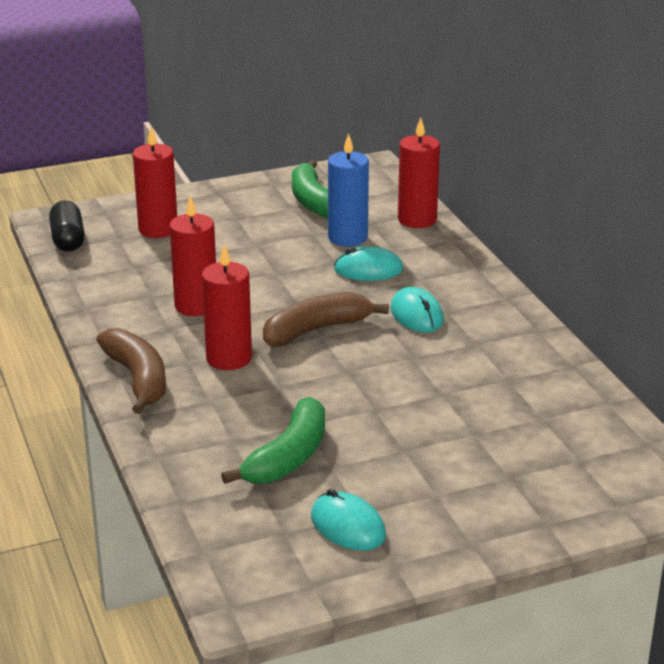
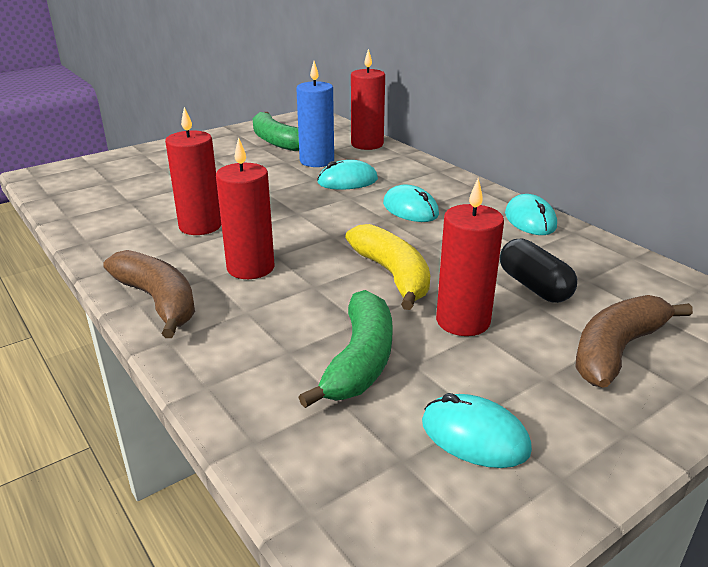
camera: 15 degrees left, 0 degrees up
(68, 240) = (59, 188): black capsule -> black capsule (534, 286)
(158, 229) = (145, 172): red candle -> red candle (463, 321)
(316, 330) = (326, 232): brown banana -> brown banana (616, 350)
(358, 385) = (393, 275): none -> yellow banana
(535, 345) = (530, 220): none -> turquoise mouse

